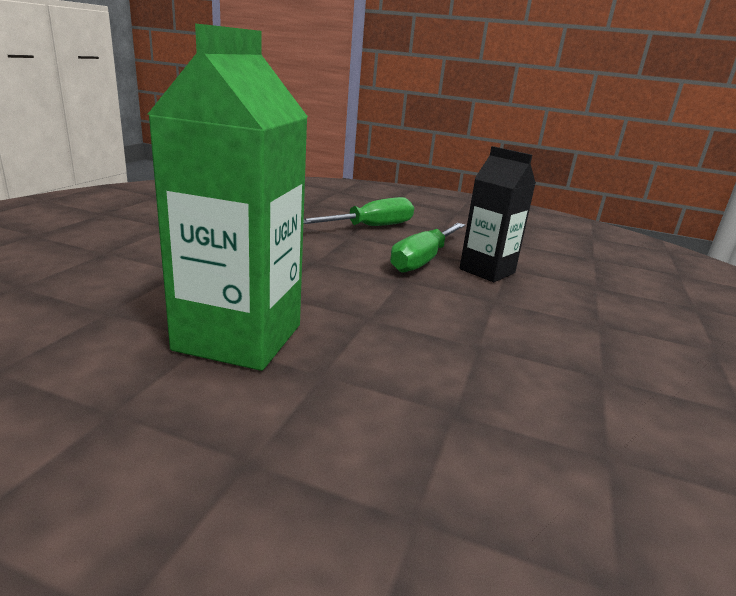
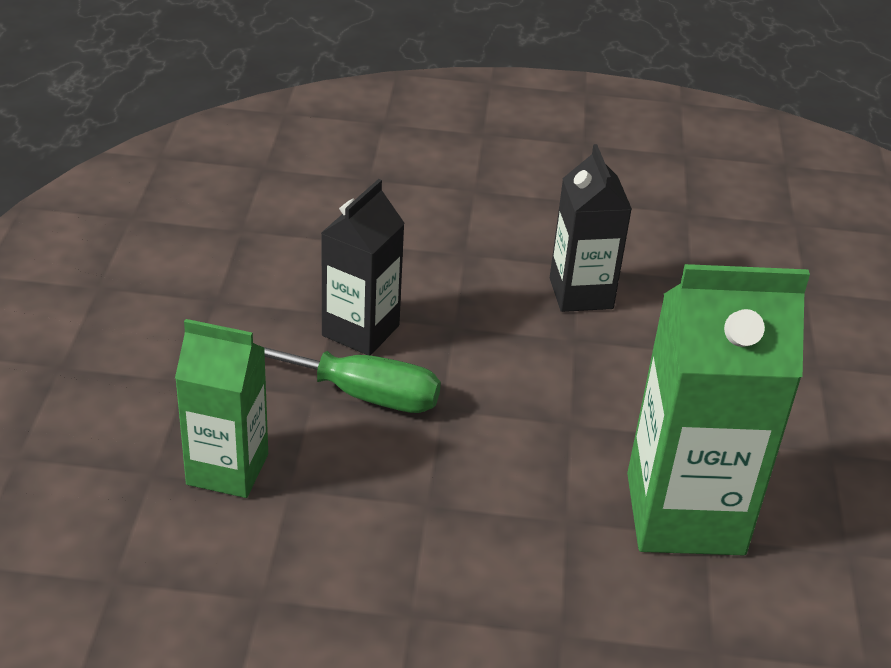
camera: 105 degrees left, 15 degrees up
(370, 227) = (227, 469): green screwdriver -> green carton
(552, 365) = (581, 293): none -> black carton

